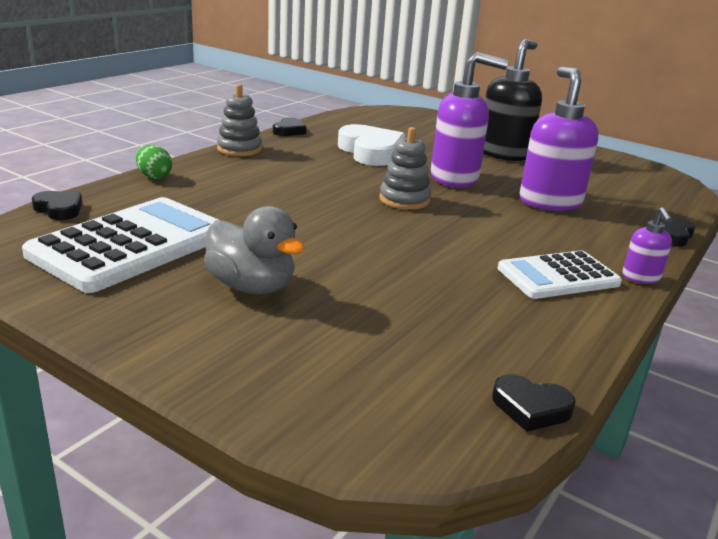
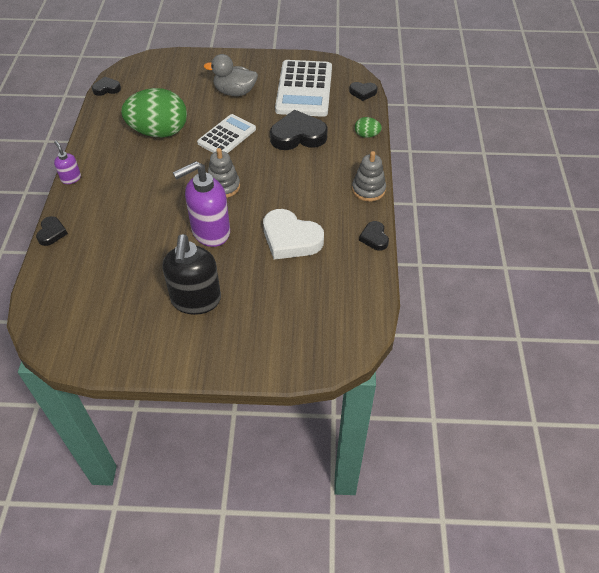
camera: 150 degrees right, 25 degrees up
(240, 204) = (298, 136): none -> black heart
(453, 282) = (159, 132): none -> green egg
(549, 202) = (136, 234): purple soap dispenser -> none
(558, 276) = (113, 159): white calculator -> white calculator (227, 136)

